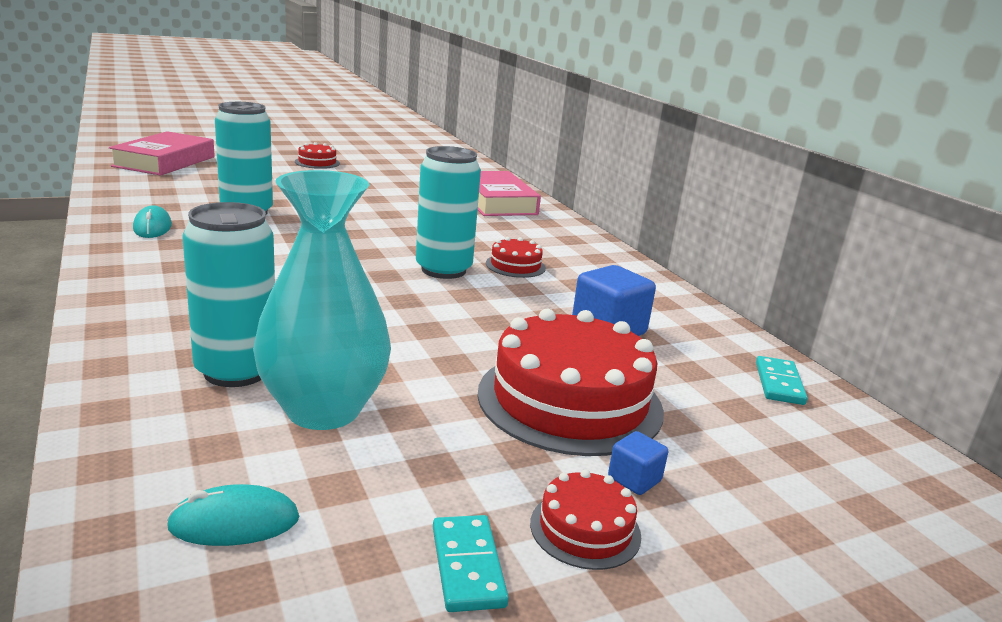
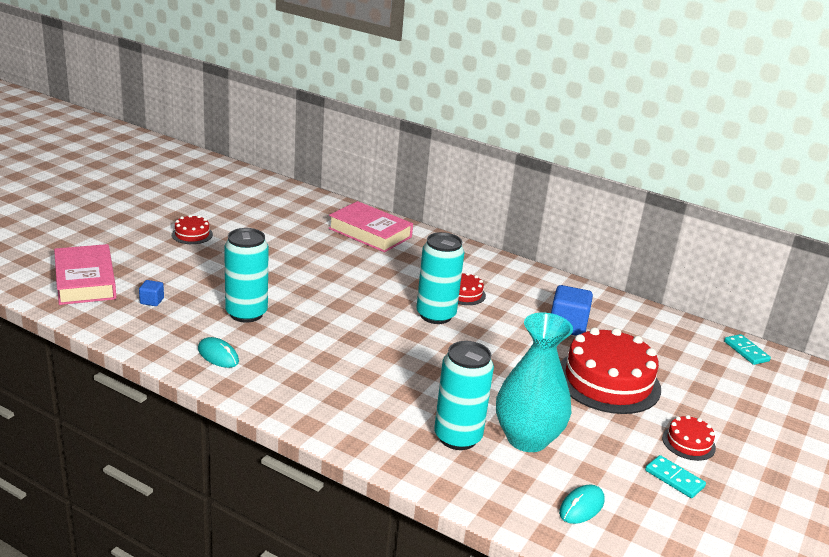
camera: 35 degrees left, 5 degrees up
(634, 479) = (677, 411): blue cube -> blue cube (152, 301)
(779, 383) = (668, 328): turquoise domino -> turquoise domino (746, 351)

